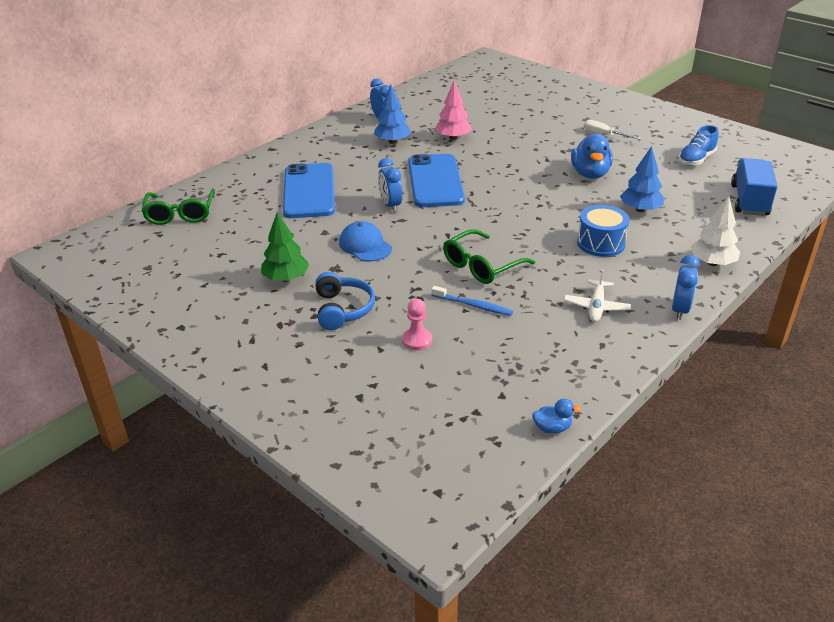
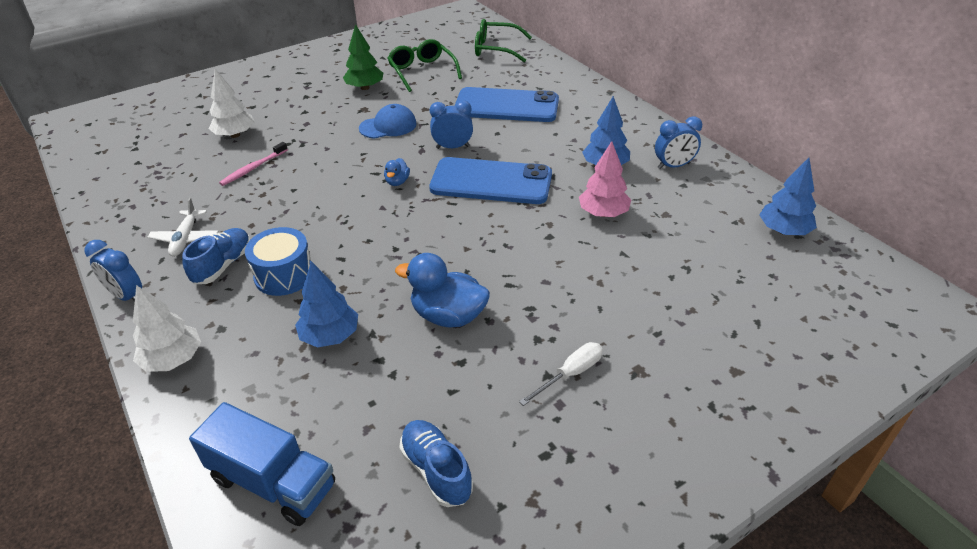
camera: 105 degrees right, 5 degrees up
(343, 309) = (303, 108): blue headphones -> none
(417, 340) = (235, 135): pink pawn -> white tree
(441, 88) = (783, 231): none -> blue tree
(473, 305) = (253, 168): blue toothbrush -> pink toothbrush
(481, 266) = (307, 183): green glasses -> green glasses (422, 71)
(552, 428) = (82, 177): blue duck -> blue duck (397, 182)
(596, 307) = (185, 239): white plane -> white plane turned 120 degrees counterclockwise
(612, 275) = (223, 265): none -> blue shoe

